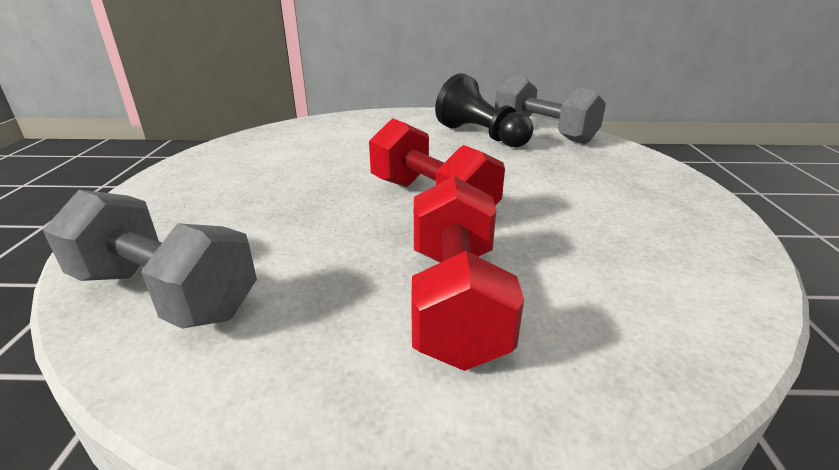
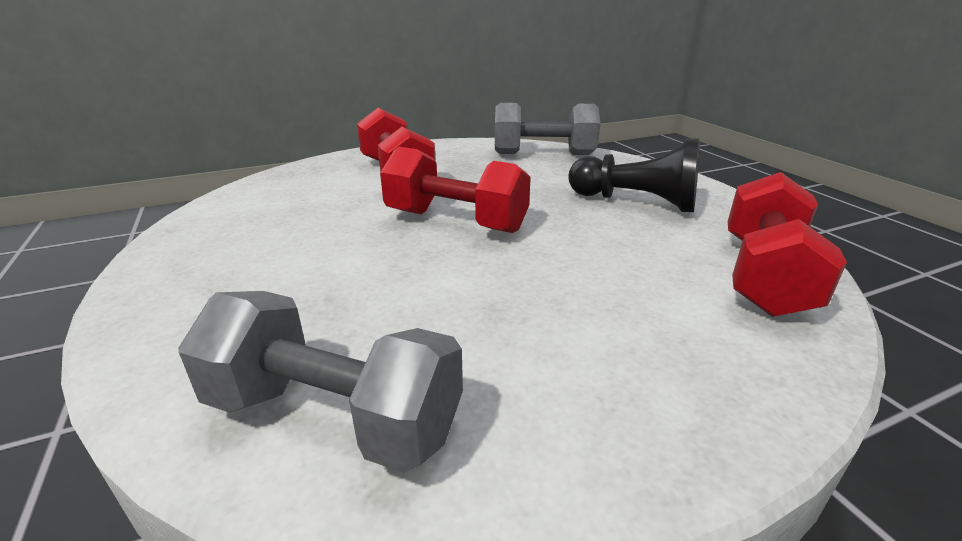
camera: 155 degrees right, 0 degrees up
(290, 134) = (764, 275): none -> red dumbbell
(481, 135) = (468, 360): black pawn -> black pawn (636, 202)

